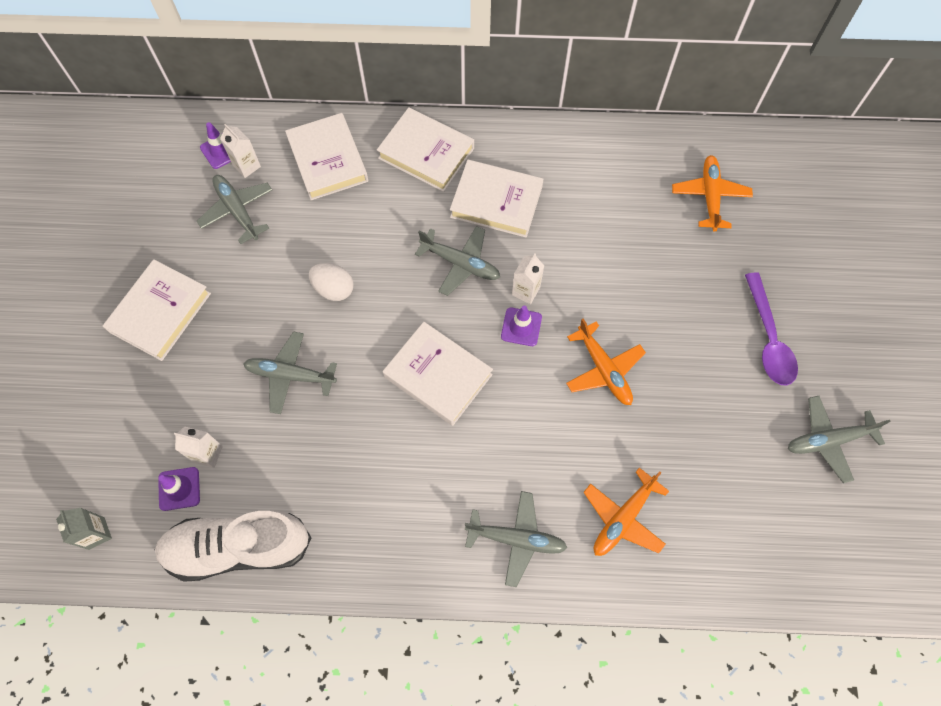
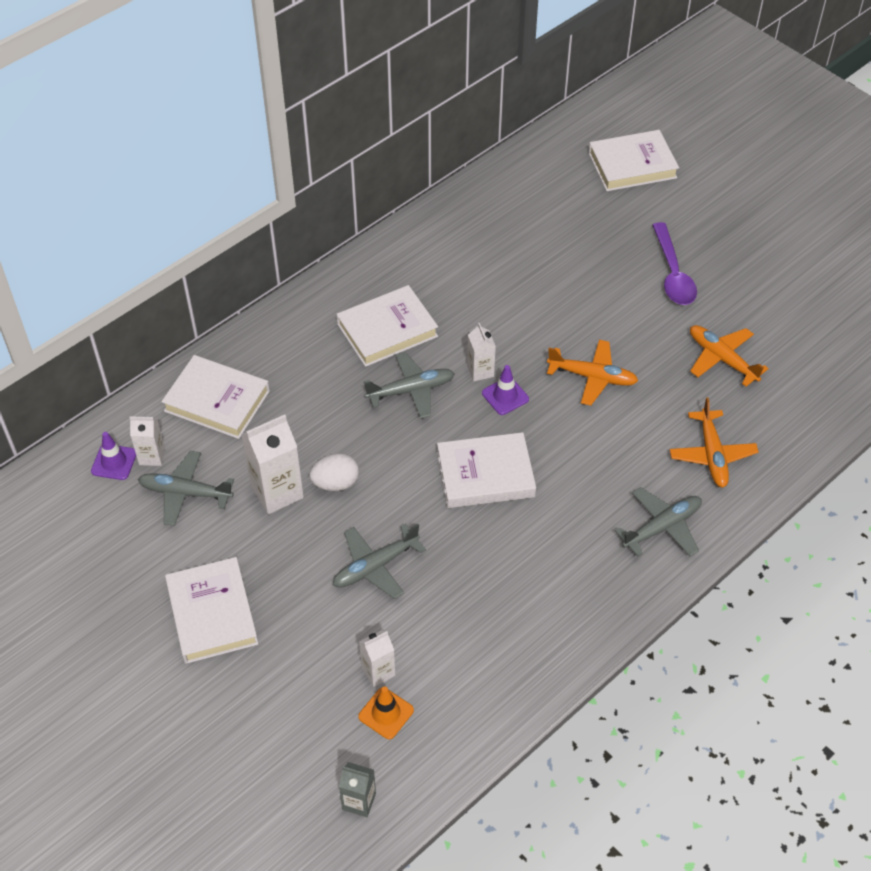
camera: 45 degrees left, 15 degrees down
(179, 489) = (386, 713): purple traffic cone -> orange traffic cone
(238, 548) = (480, 708): white shoe -> none
(291, 261) = (277, 492): none -> white carton
(426, 153) = (292, 337): white book -> white book (632, 165)
(710, 196) = (532, 215): orange plane -> orange plane (721, 359)
(768, 339) = (673, 274): purple spoon -> purple spoon turned 45 degrees clockwise
(828, 440) = (776, 305): grey plane -> none

